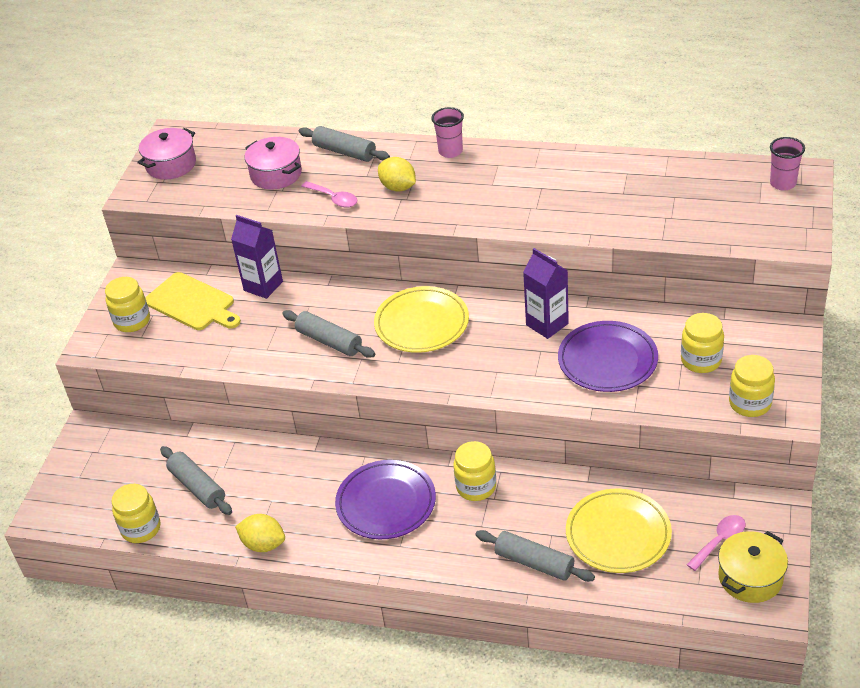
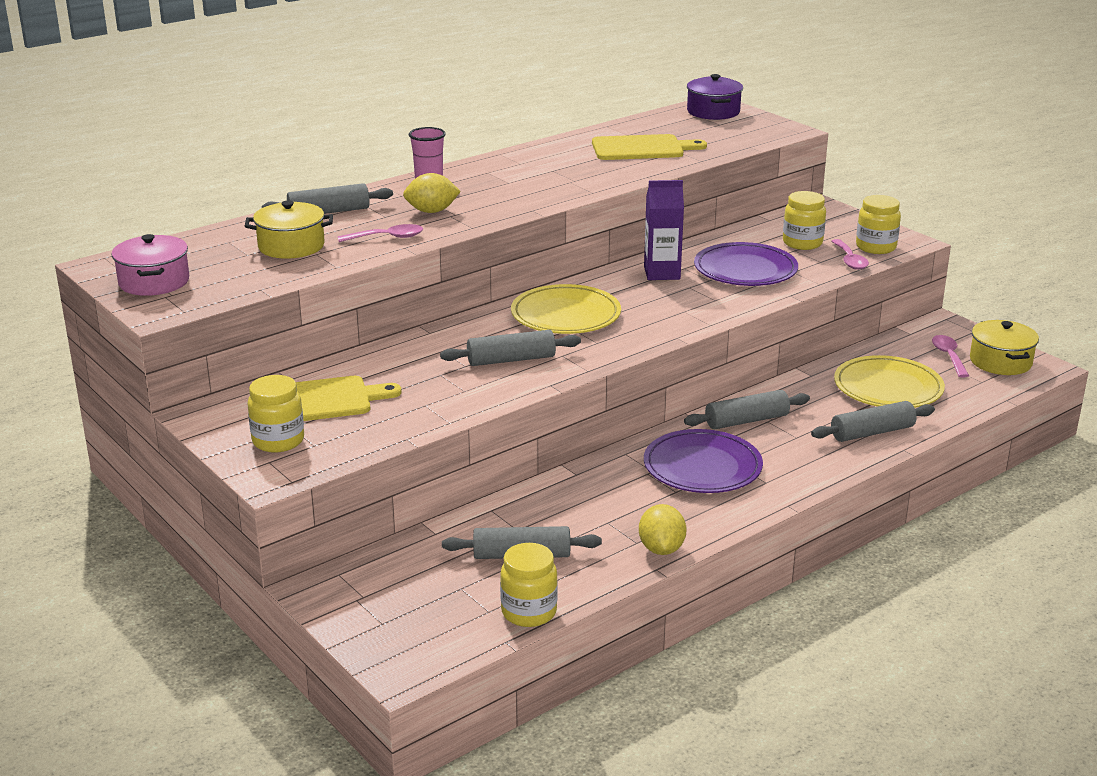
camera: 55 degrees left, 15 degrees down
(263, 286) = (368, 360): purple carton -> none
(263, 544) = (661, 549): yellow lemon -> yellow lemon turned 60 degrees counterclockwise
(276, 174) = (291, 246): pink pot -> yellow pot
(476, 487) = (746, 420): yellow jar -> grey rolling pin
(645, 198) = (642, 148): none -> yellow cutting board
(702, 403) = (849, 260): none -> pink spoon
(783, 183) = (713, 112): pink cup -> purple pot

